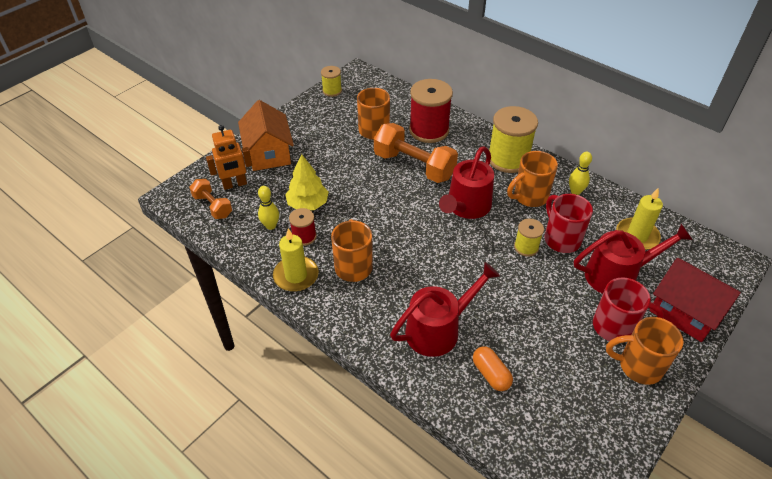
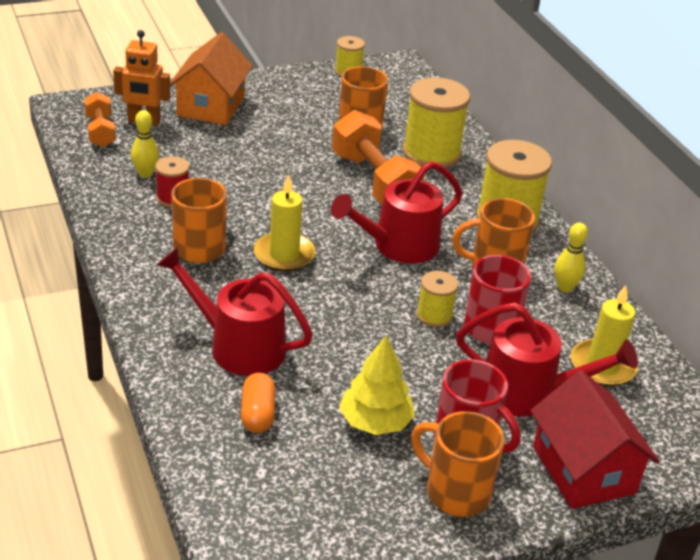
camera: 25 degrees right, 10 degrees down
(296, 276) = (127, 229): yellow candle -> yellow candle (284, 255)
(308, 204) = (208, 170): yellow tree -> yellow tree (375, 422)
(429, 130) = (431, 153): red spool -> yellow spool
(438, 329) = (239, 346): red watering can -> red watering can turned 150 degrees counterclockwise

